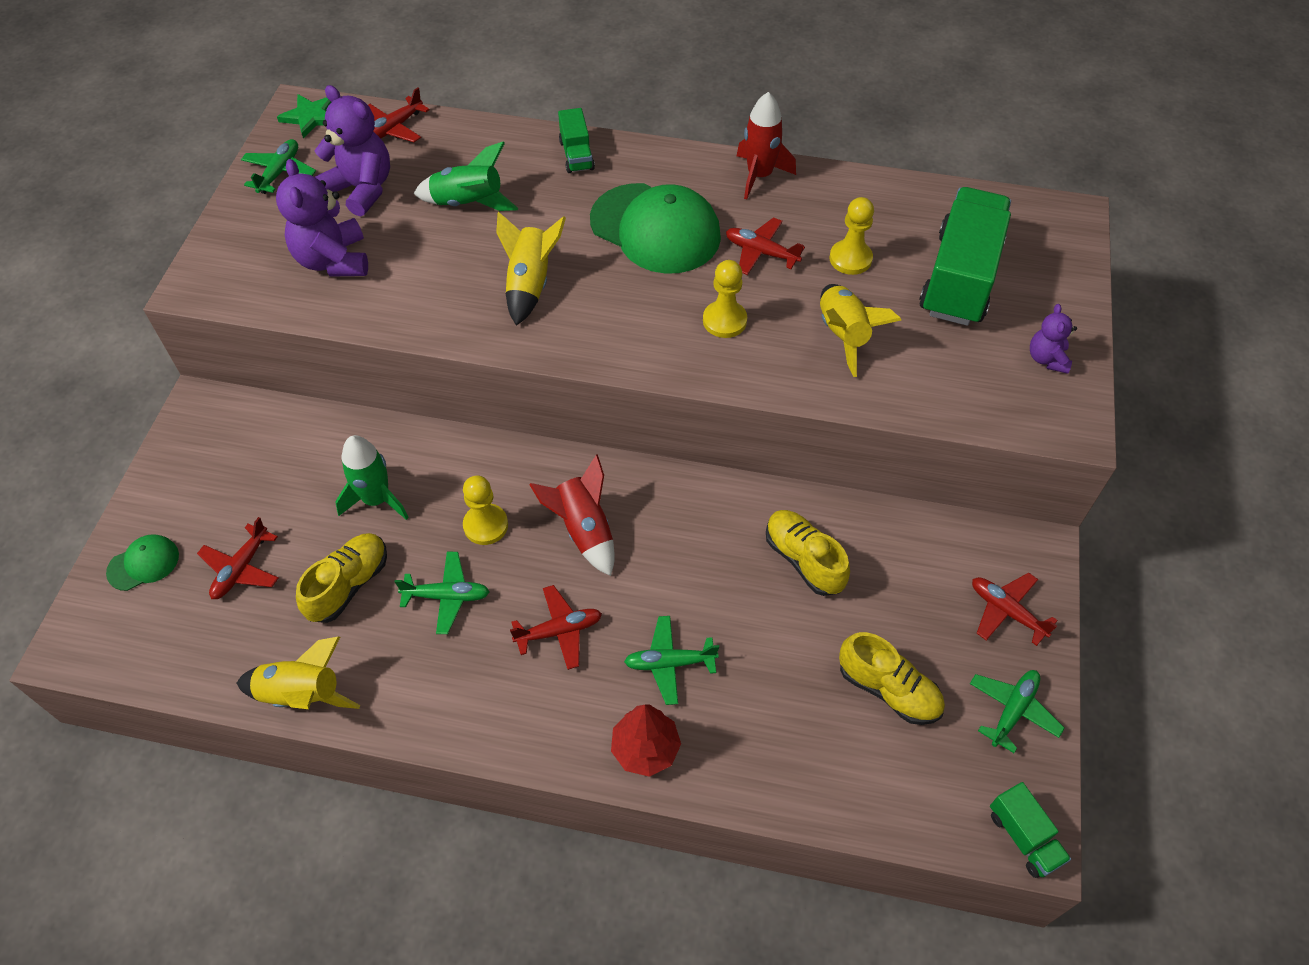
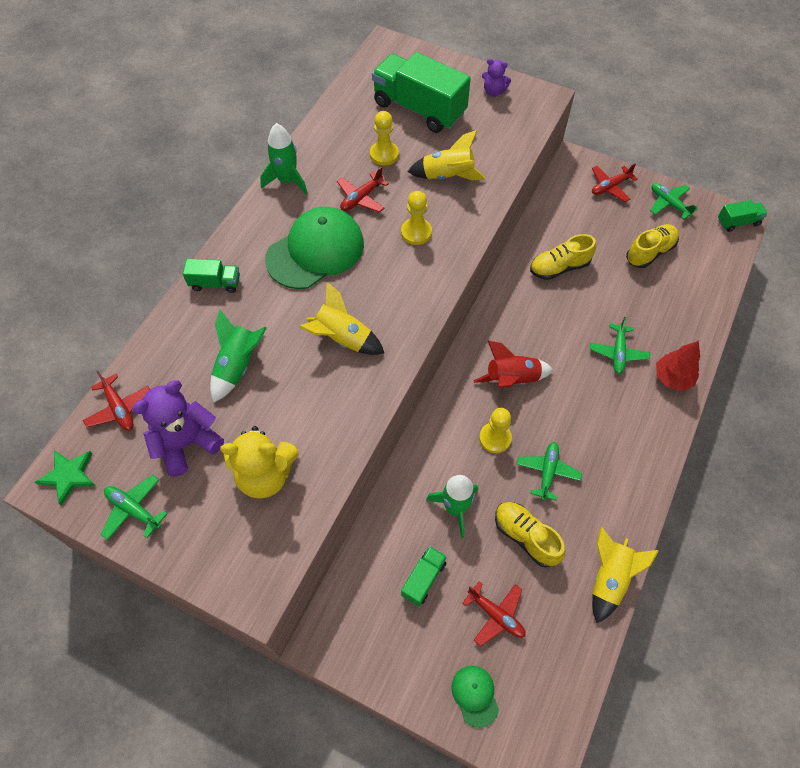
camera: 75 degrees left, 5 degrees up
(280, 485) = (423, 579): none -> green truck
(333, 260) = (265, 475): purple teddy bear -> yellow teddy bear
(559, 631) = (586, 408): red plane -> none
(759, 176) = (287, 180): red rocket -> green rocket

